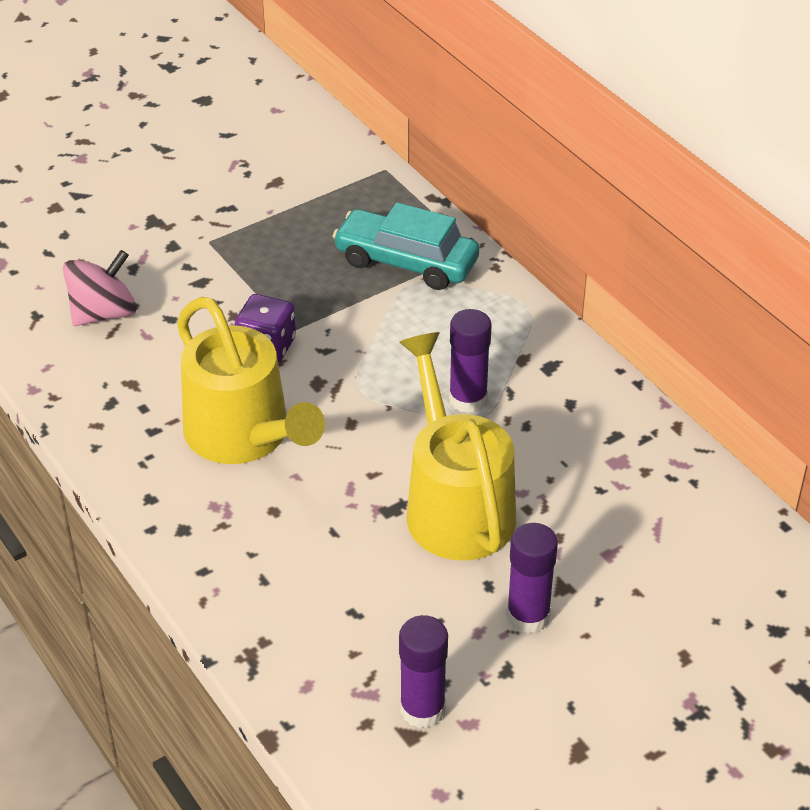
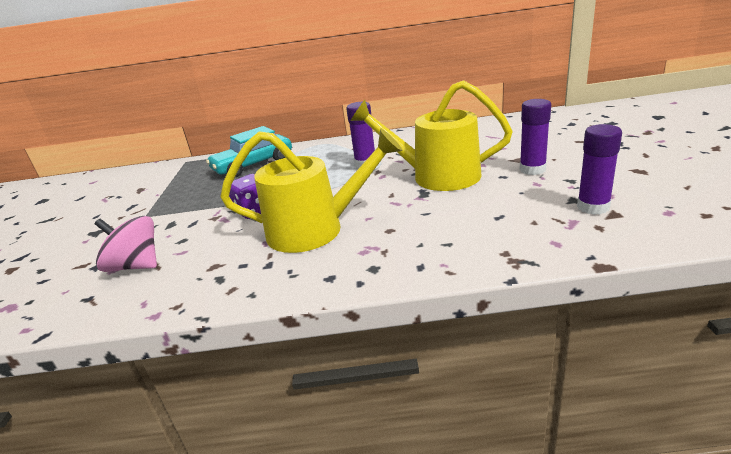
camera: 55 degrees left, 15 degrees down
(103, 313) = (136, 266): pink spinning top -> pink spinning top turned 60 degrees counterclockwise

